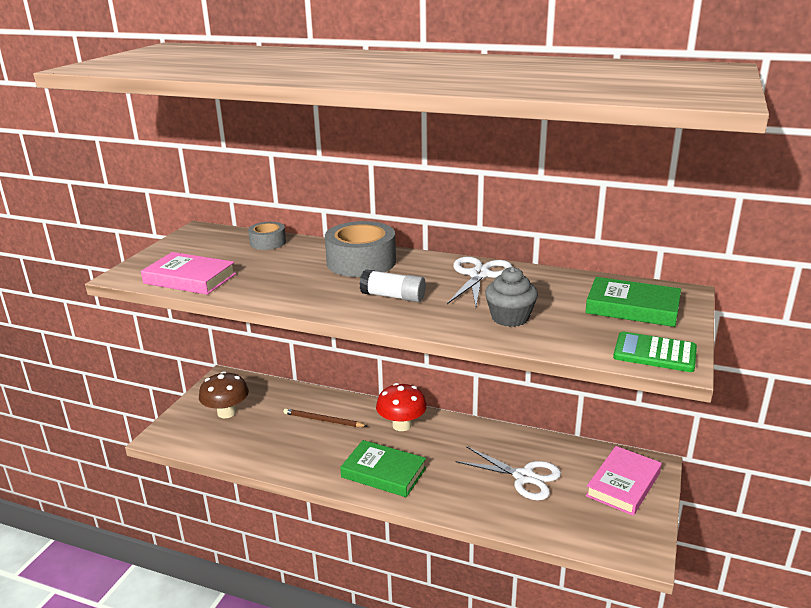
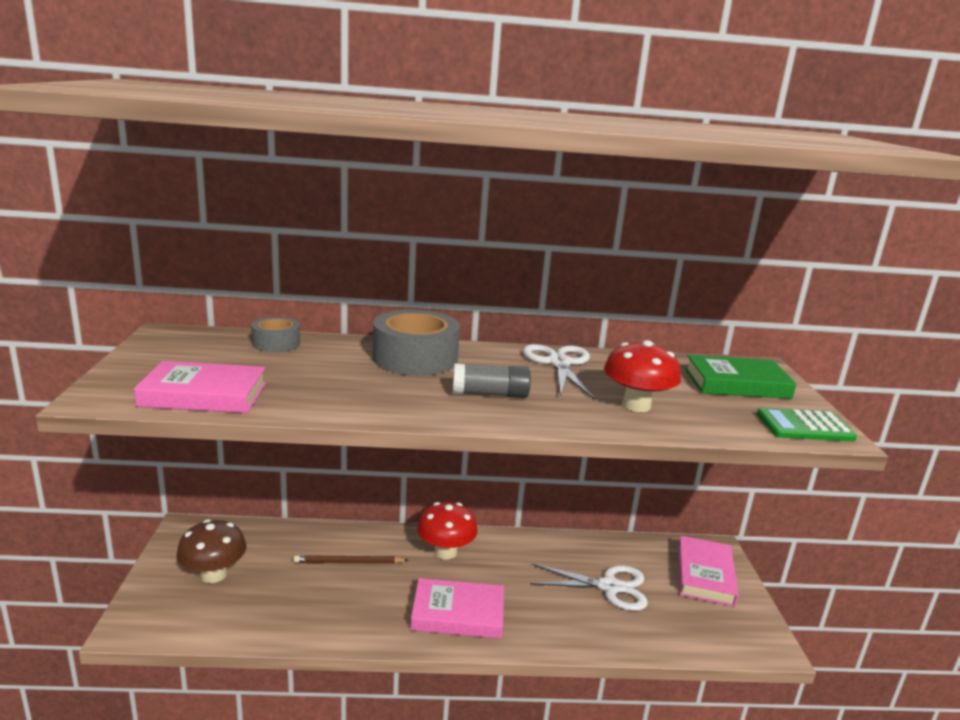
camera: 25 degrees left, 5 degrees down
(383, 472) = (458, 613): green book -> pink book
(393, 296) = (490, 394): white glue stick -> grey glue stick
(510, 318) = (636, 405): grey cupcake -> red mushroom

